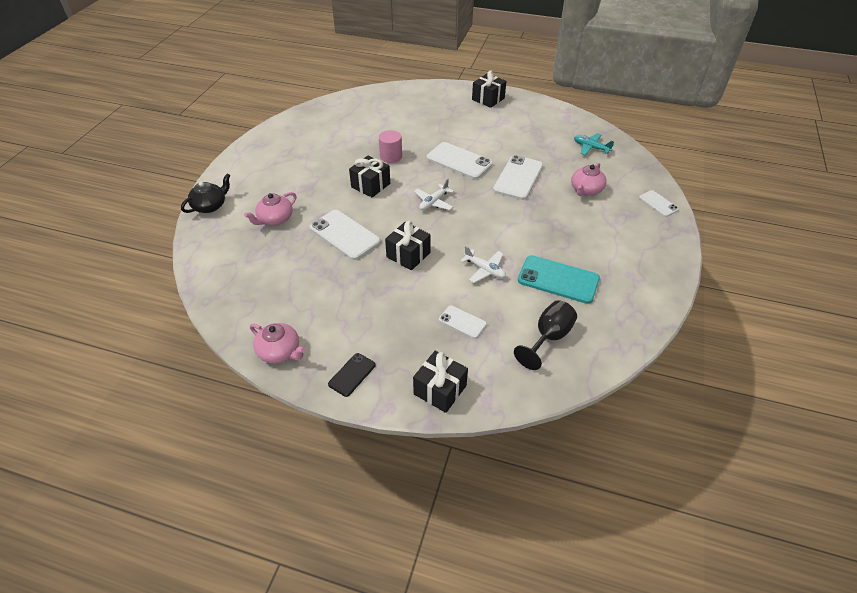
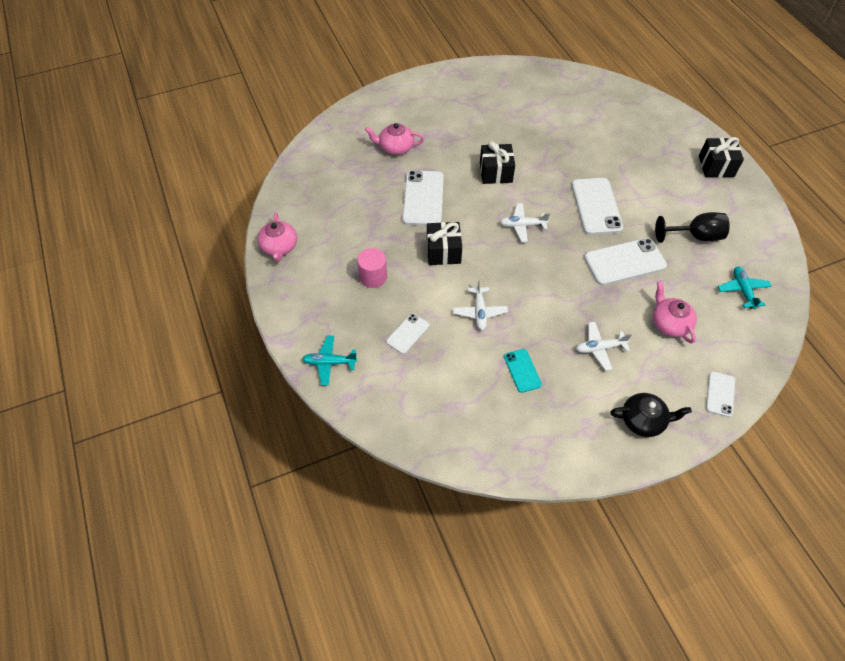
camera: 50 degrees right, 10 degrees up
(210, 206) = (370, 104): black teapot -> black teapot (643, 420)
(352, 374) = (296, 301): black phone -> none
(391, 156) = (546, 159): pink cylinder -> pink cylinder (373, 277)
(440, 390) = (329, 362): black gift -> turquoise plane
(462, 322) = (408, 333): white phone -> white phone turned 45 degrees clockwise
(548, 338) = (447, 402): black goblet -> black goblet (695, 236)
(558, 279) = (522, 370): turquoise phone -> turquoise phone, size x0.55
(575, 231) = (599, 348): none -> white plane
(586, 190) = (669, 323): pink teapot -> pink teapot turned 75 degrees clockwise

